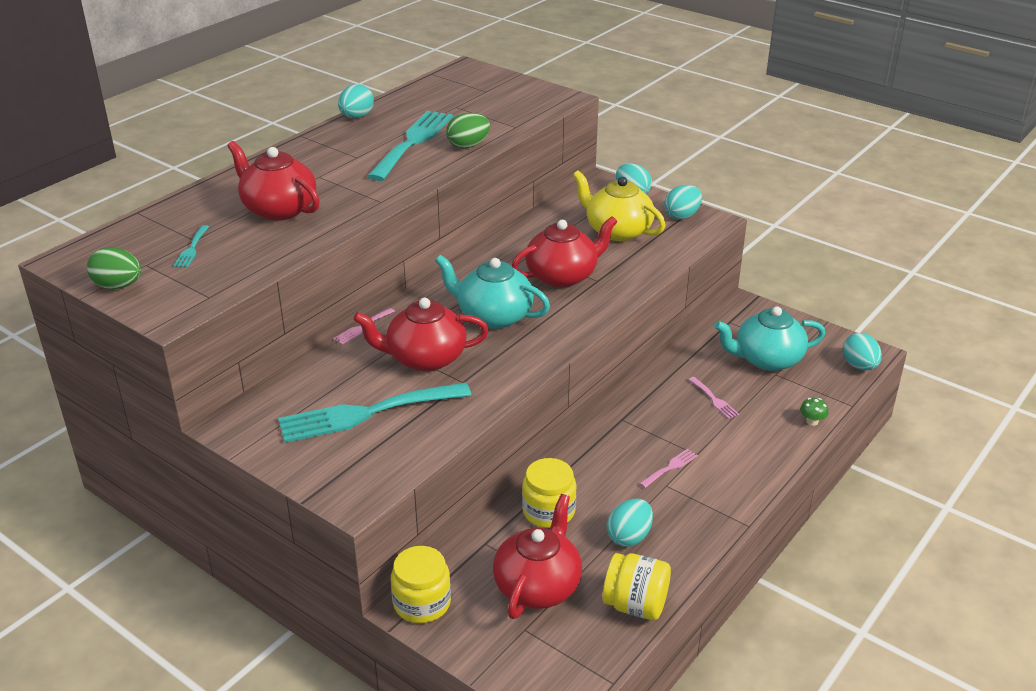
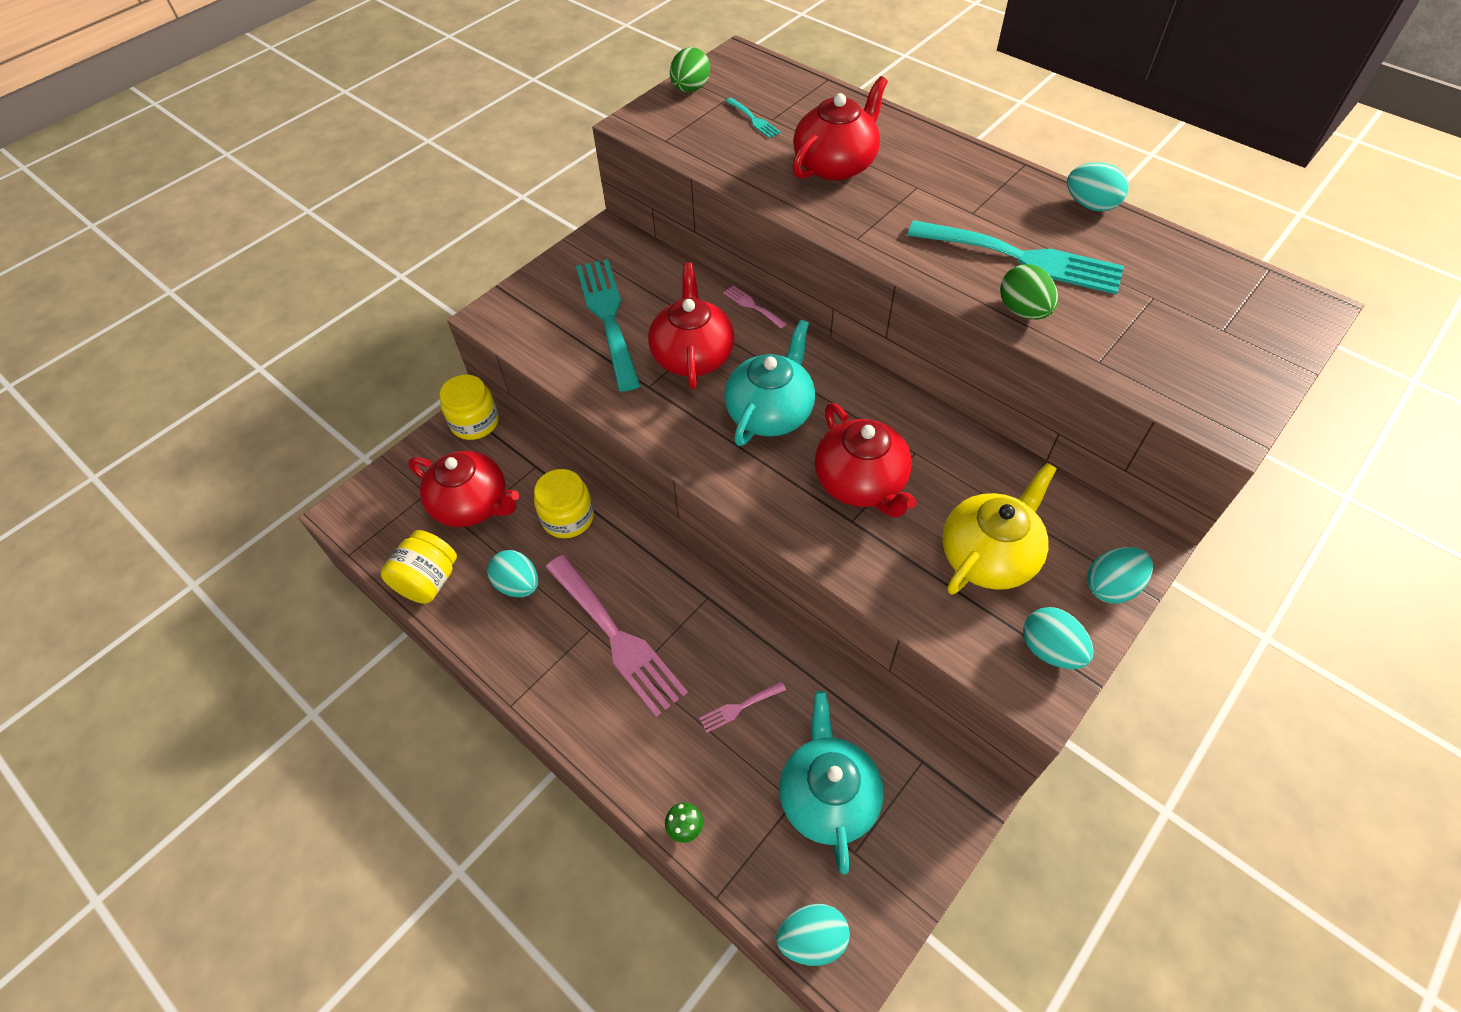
camera: 95 degrees right, 20 degrees up
(192, 249) = (754, 120): turquoise fork -> turquoise fork turned 135 degrees counterclockwise
(670, 467) = (617, 638): pink fork -> pink fork, size x2.37

